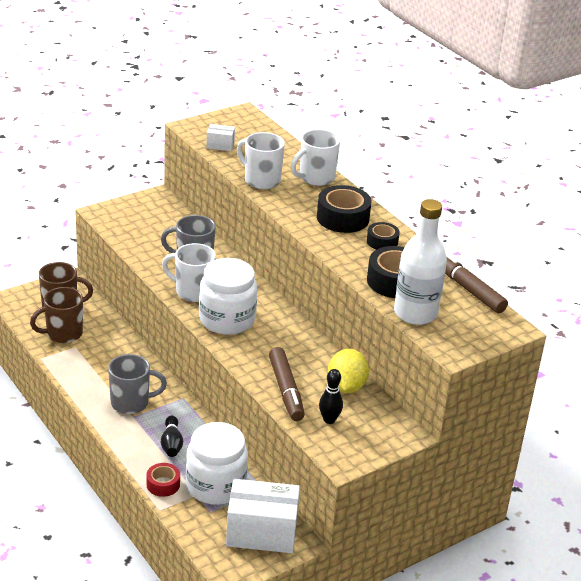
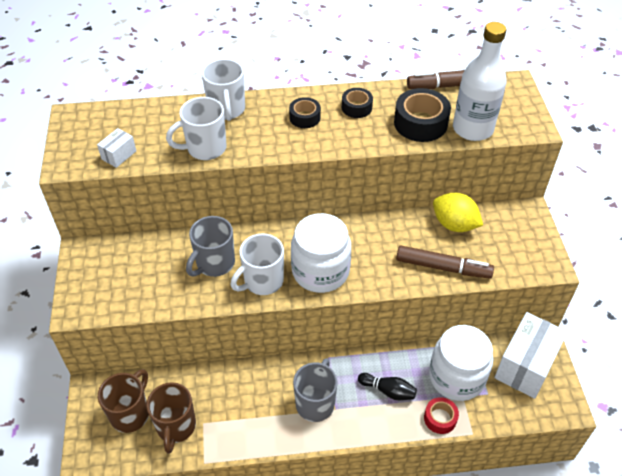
camera: 60 degrees left, 15 degrees up
(329, 420) = (494, 253): black bowling pin -> none
(343, 218) = (305, 117): black tape -> black tape, size x0.59

